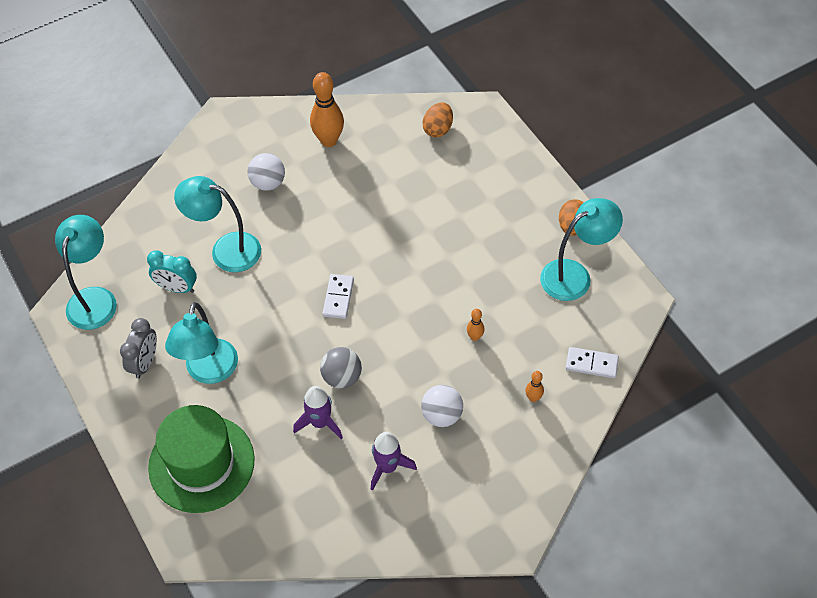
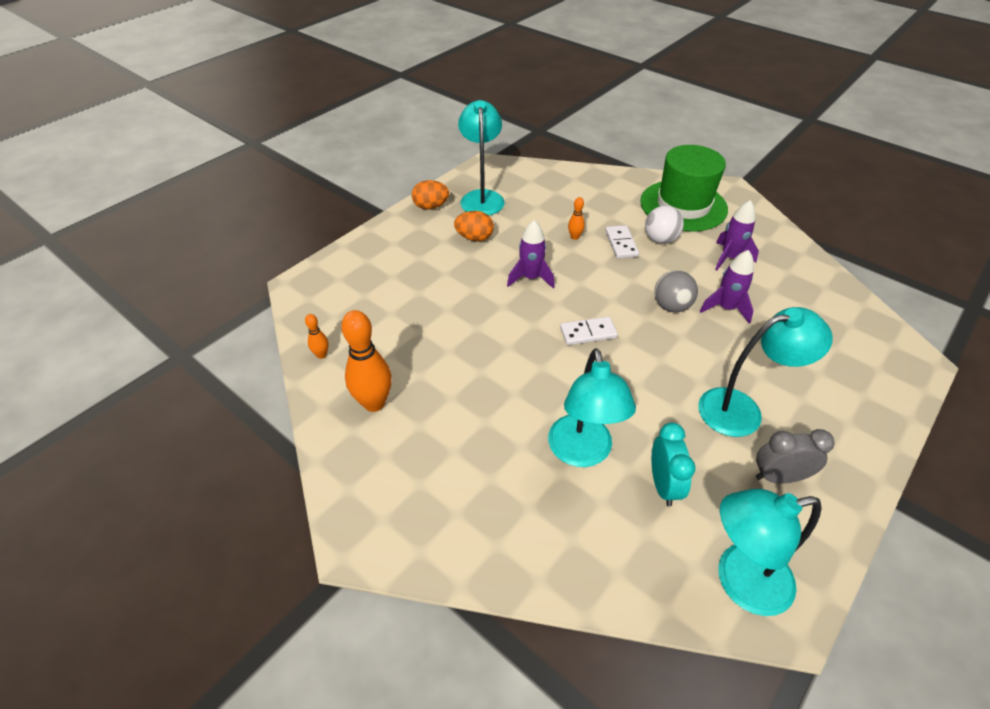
camera: 110 degrees left, 10 degrees down
(201, 463) = (837, 379): green hat -> green hat (683, 205)
(268, 183) = (462, 444): white ball -> none
(426, 278) = (530, 278): none -> purple rocket
(438, 129) = (333, 312): orange egg -> orange egg (474, 238)
(533, 398) = (609, 198): orange bowling pin -> orange bowling pin (321, 355)
(574, 275) = (482, 197): turquoise lamp -> turquoise lamp turned 45 degrees clockwise
(591, 364) = (560, 178): white domino -> white domino (621, 243)

